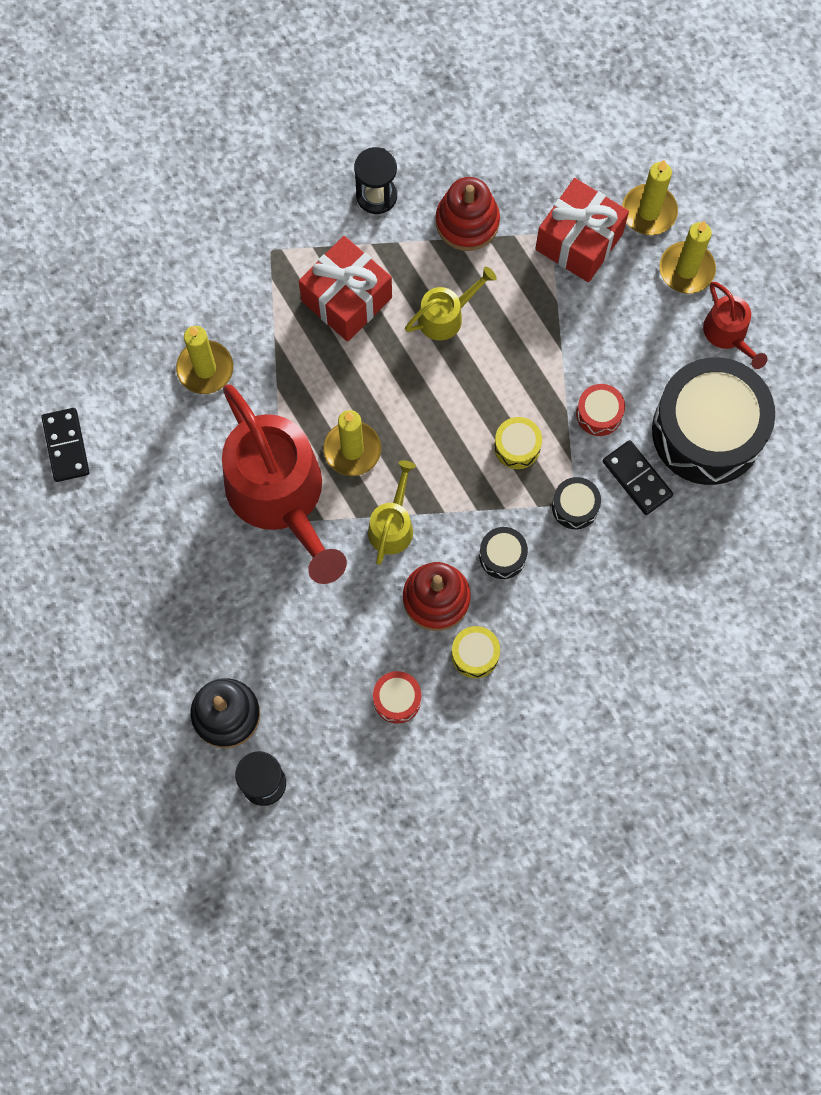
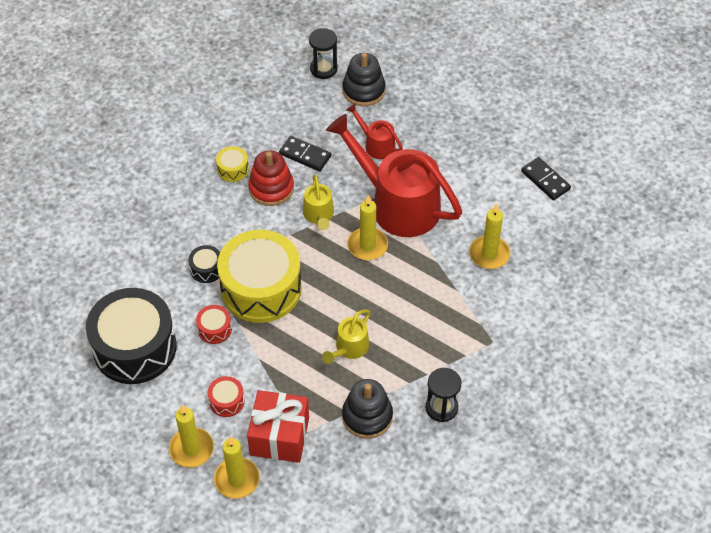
camera: 155 degrees right, 20 degrees down
(346, 299) = (423, 331): red gift -> none
(397, 699) = (268, 132): red drum -> red drum (226, 401)
(467, 222) = (367, 416): red stacking toy -> black stacking toy
(502, 556) = (241, 225): black drum -> none
(517, 447) = (261, 288): yellow drum -> yellow drum, size x2.42
(637, 478) = (172, 300): black domino -> black domino (305, 155)
(728, 334) = (143, 416): red watering can -> red watering can (376, 144)

